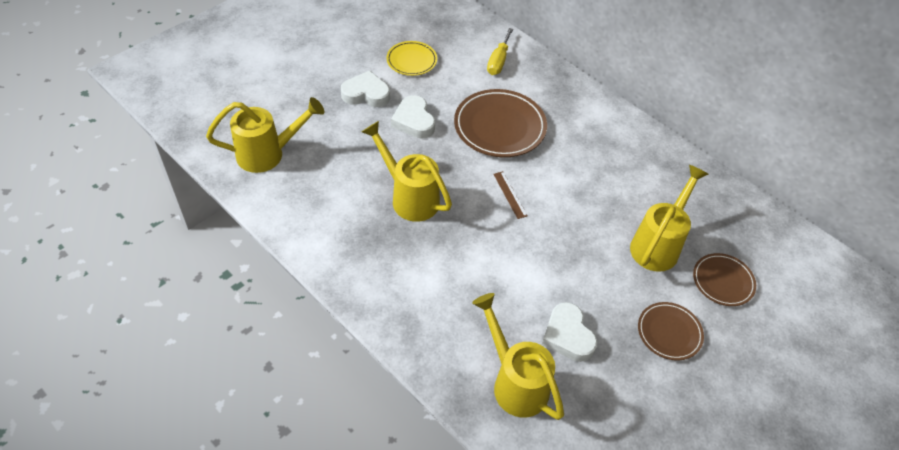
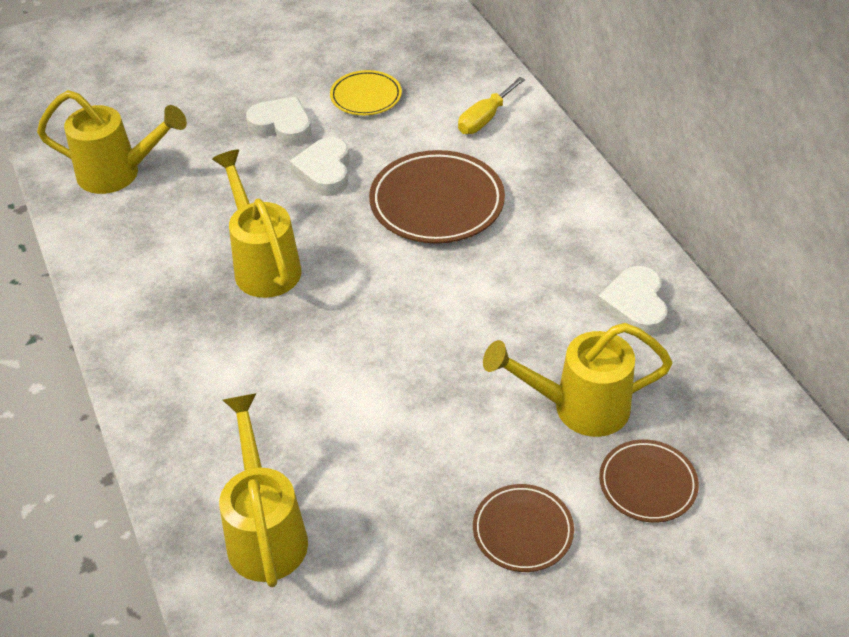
camera: 25 degrees right, 5 degrees down
(510, 194) = (399, 292): brown ruler -> none
(567, 336) = (372, 493): white heart -> white heart (635, 306)
(658, 244) = (577, 408): yellow watering can -> yellow watering can turned 150 degrees counterclockwise

